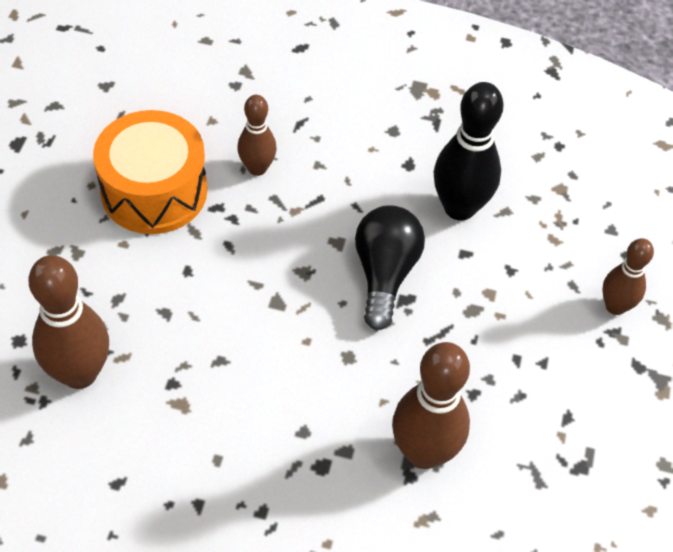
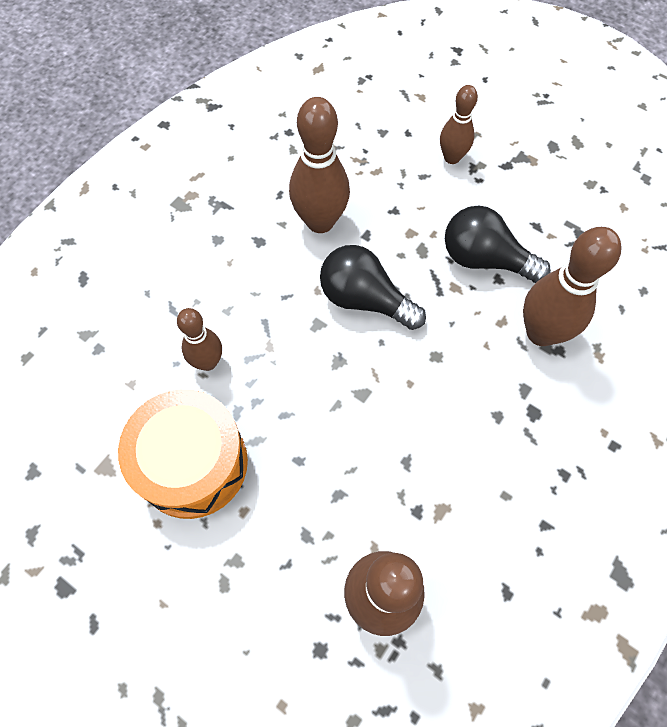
camera: 65 degrees left, 10 degrees up
(459, 207) = (320, 221): black bowling pin -> brown bowling pin
(491, 373) = (484, 260): none -> black light bulb

